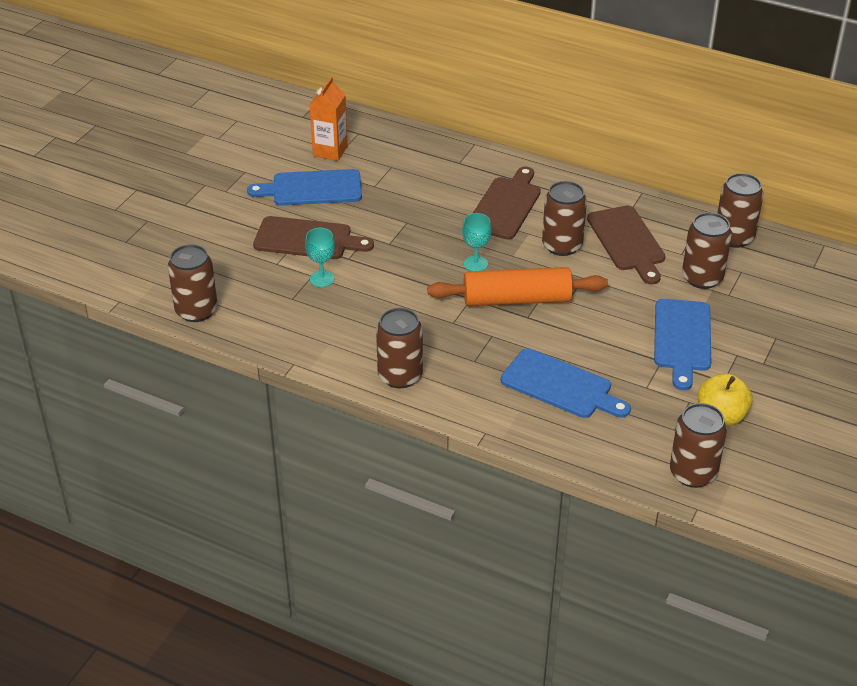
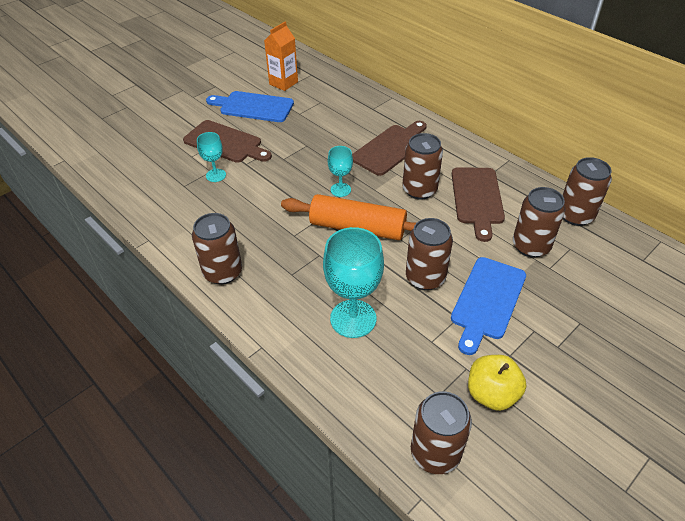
camera: 20 degrees right, 5 degrees up
(196, 311) = (110, 179): brown can -> brown can (425, 278)
(561, 386) = (353, 318): blue cutting board -> turquoise goblet

